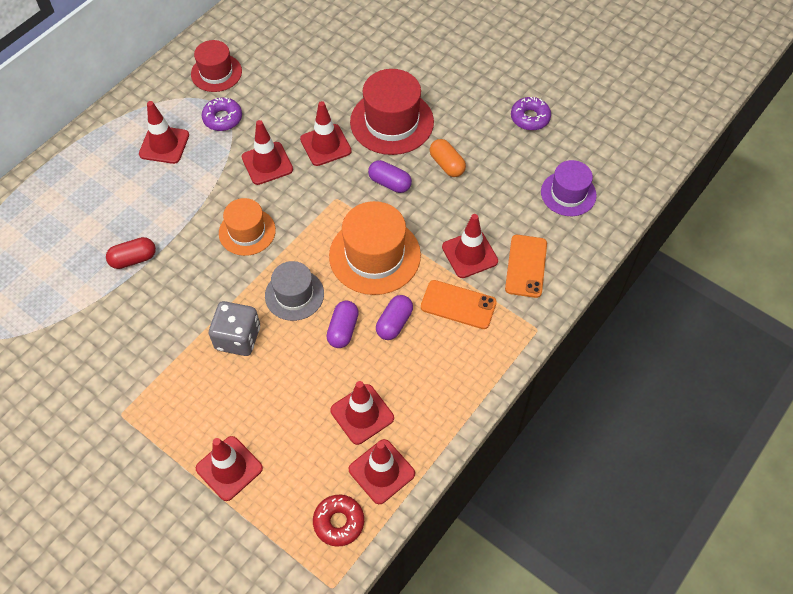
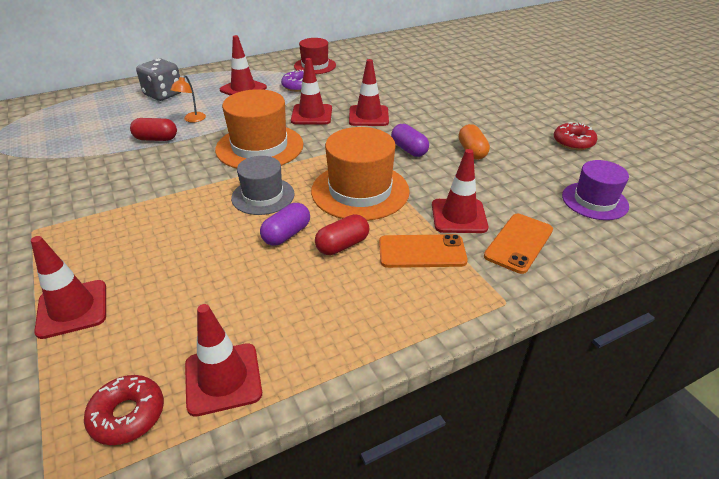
camera: 25 degrees right, 20 degrees down
(147, 216) = (192, 119): none -> orange lamp
(238, 338) = (185, 210): grey dice -> grey dice (163, 94)
(247, 231) = (259, 147): orange hat -> orange hat, size x1.59
(362, 414) = (247, 311): red traffic cone -> none
(392, 122) = (436, 116): red hat -> none
(394, 323) = (342, 245): purple capsule -> red capsule
(458, 305) = (422, 252): orange phone -> orange phone turned 45 degrees counterclockwise
(530, 118) = (573, 142): purple donut -> red donut

